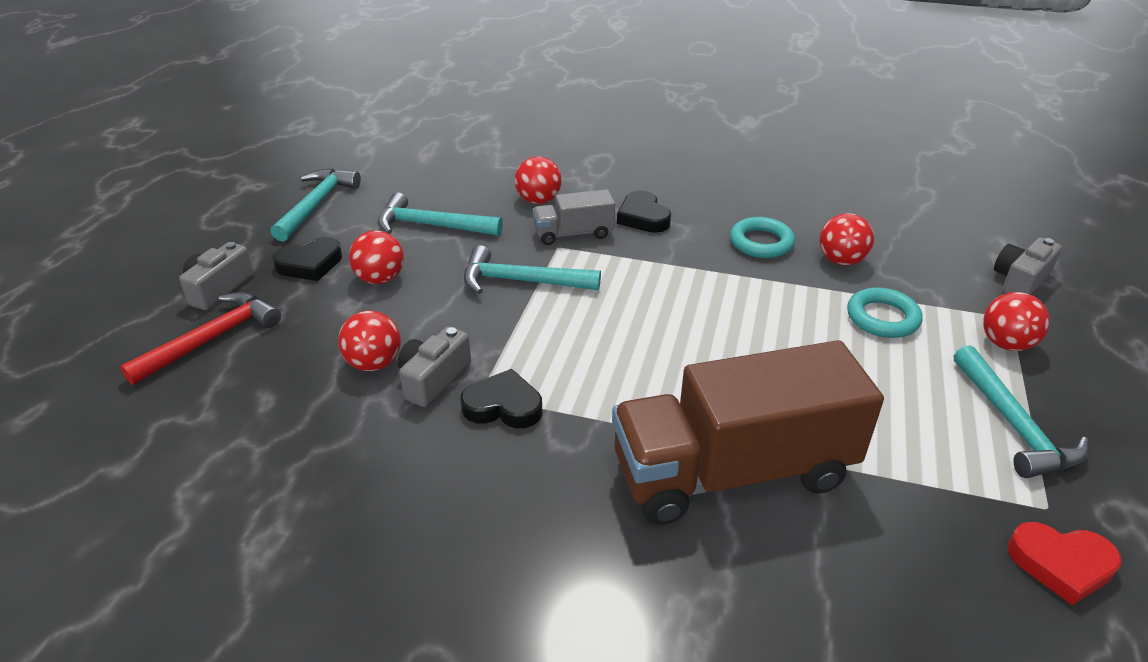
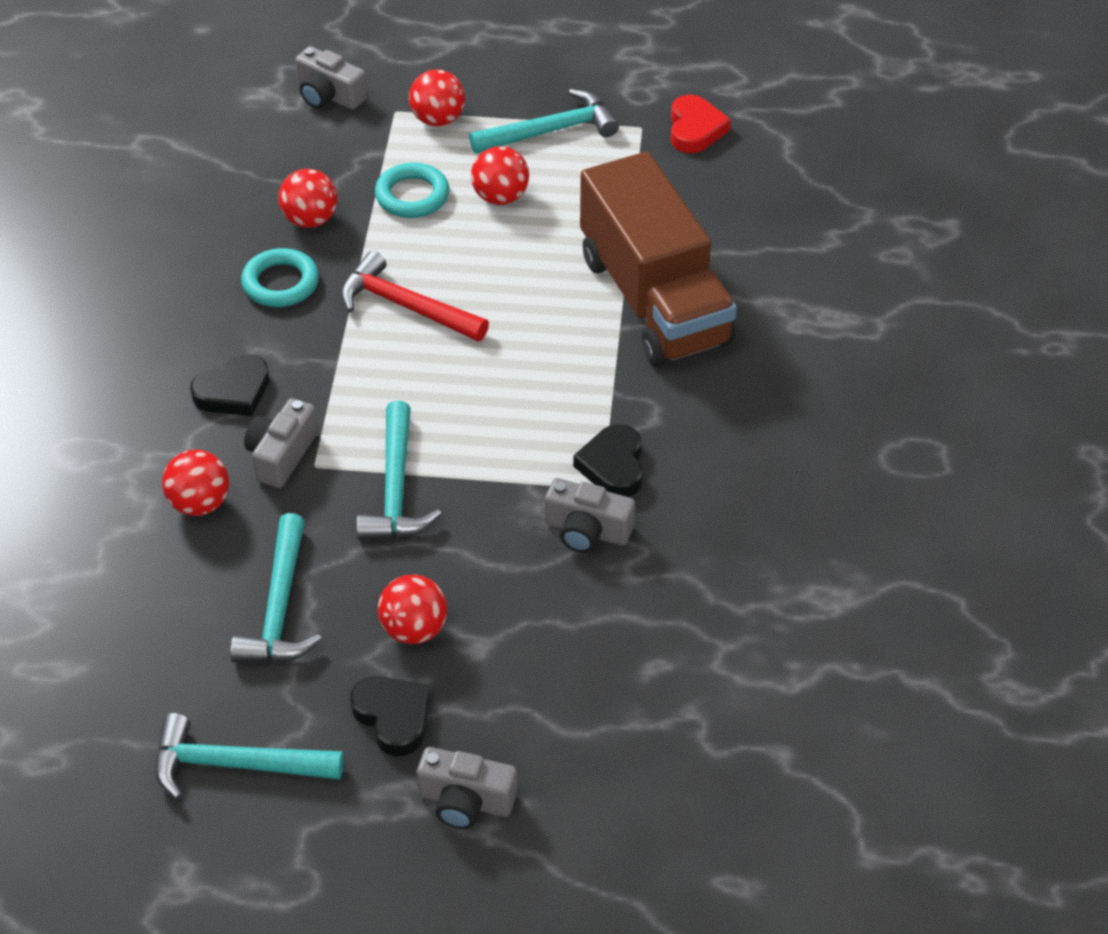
camera: 100 degrees left, 10 degrees up
(212, 339) = (567, 762): red hammer -> red hammer (405, 306)
(374, 363) = (574, 589): red ball -> red ball (500, 197)
(573, 233) = (281, 455): grey truck -> grey camera

